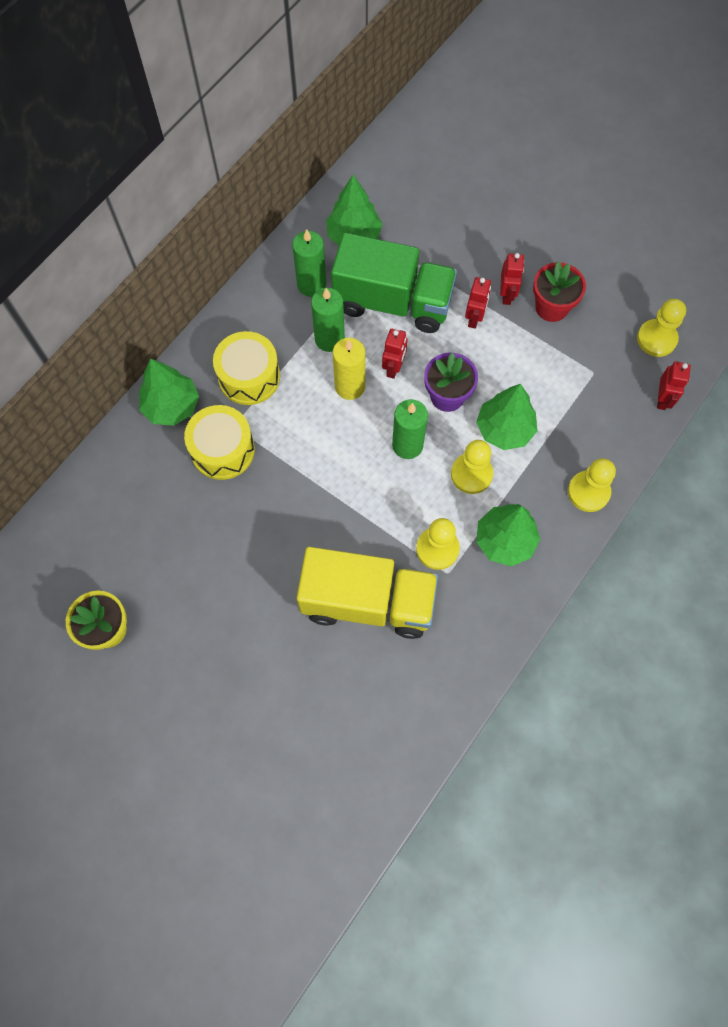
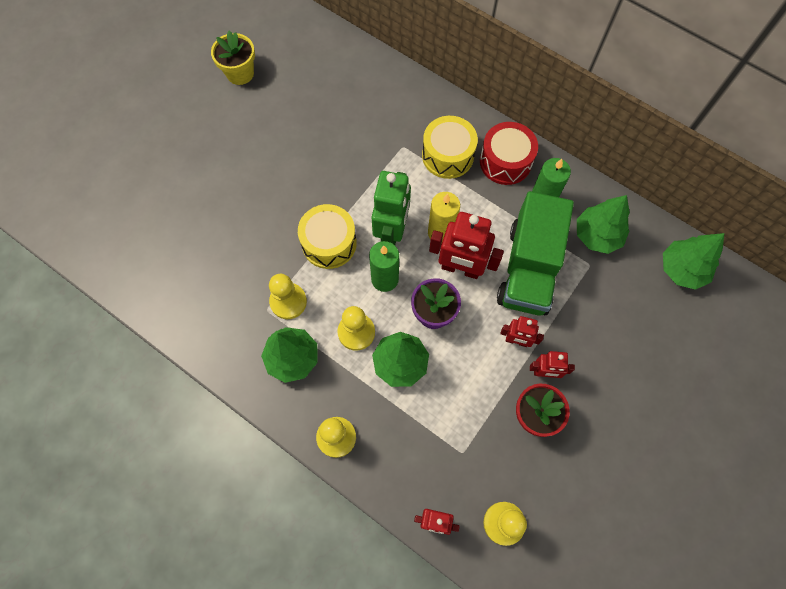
camera: 90 degrees right, 0 degrees up
(171, 406) = (419, 102): green tree -> green tree (682, 269)
(223, 450) = (381, 139): yellow drum -> yellow drum (329, 243)
(260, 317) = (505, 161): none -> red drum
(329, 339) = (487, 216): green candle -> none
(349, 438) = (392, 232): none -> green robot
(368, 601) = (246, 247): yellow truck -> none
(394, 368) = (460, 269): red robot -> red robot, size x1.80

